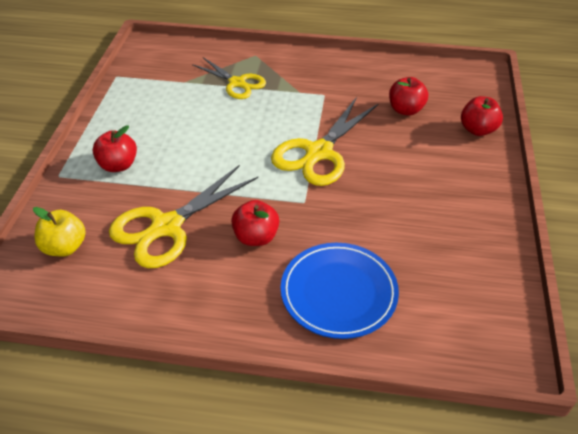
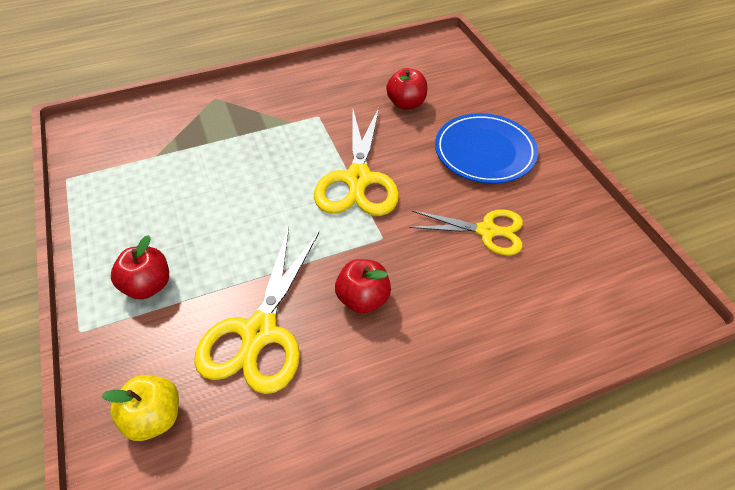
camera: 30 degrees left, 5 degrees up
(237, 83) = (217, 136): yellow scissors -> yellow scissors (486, 231)
(338, 292) = (484, 318): blue plate -> blue plate (484, 152)
(477, 130) = (482, 100): red apple -> none

